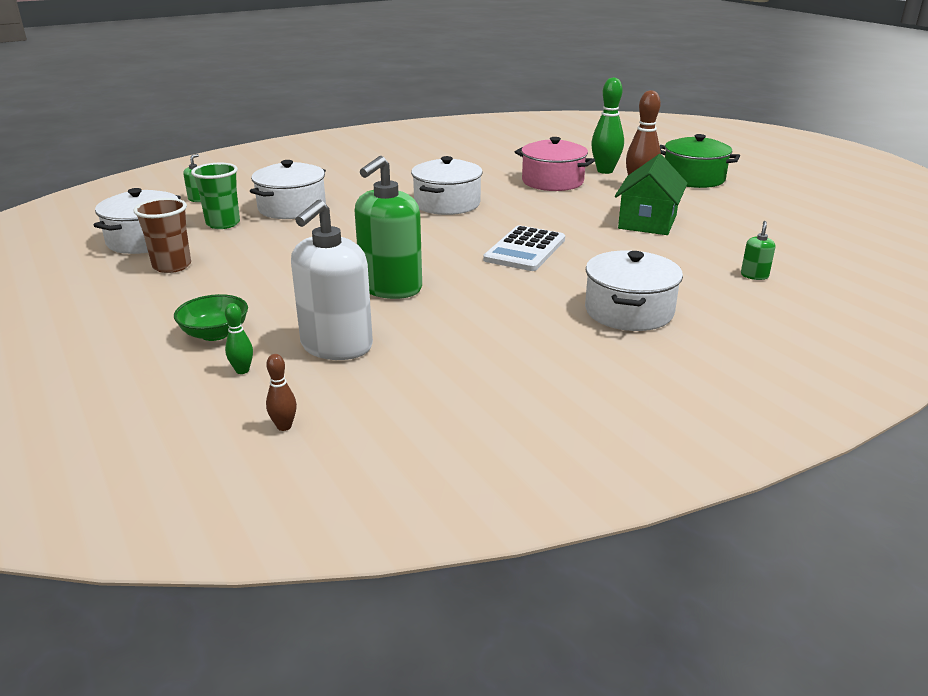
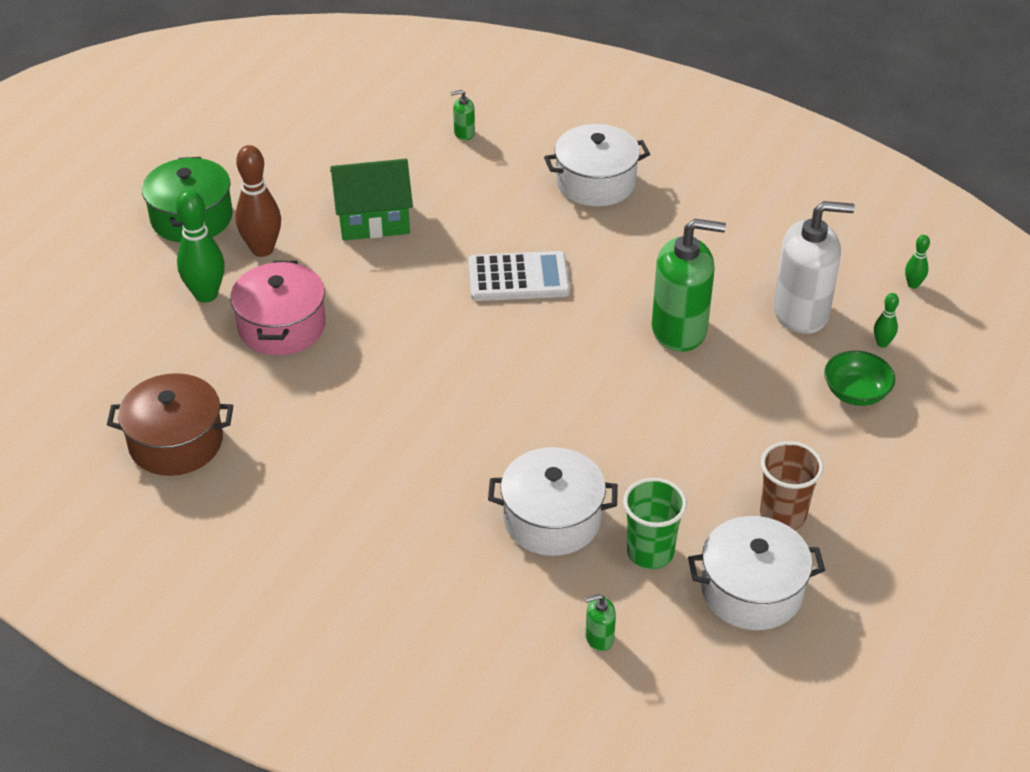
camera: 120 degrees left, 15 degrees up
(284, 426) = (913, 285): brown bowling pin -> green bowling pin
(447, 204) = (431, 386): white pot -> none
(483, 150) = (176, 442): none -> brown pot

